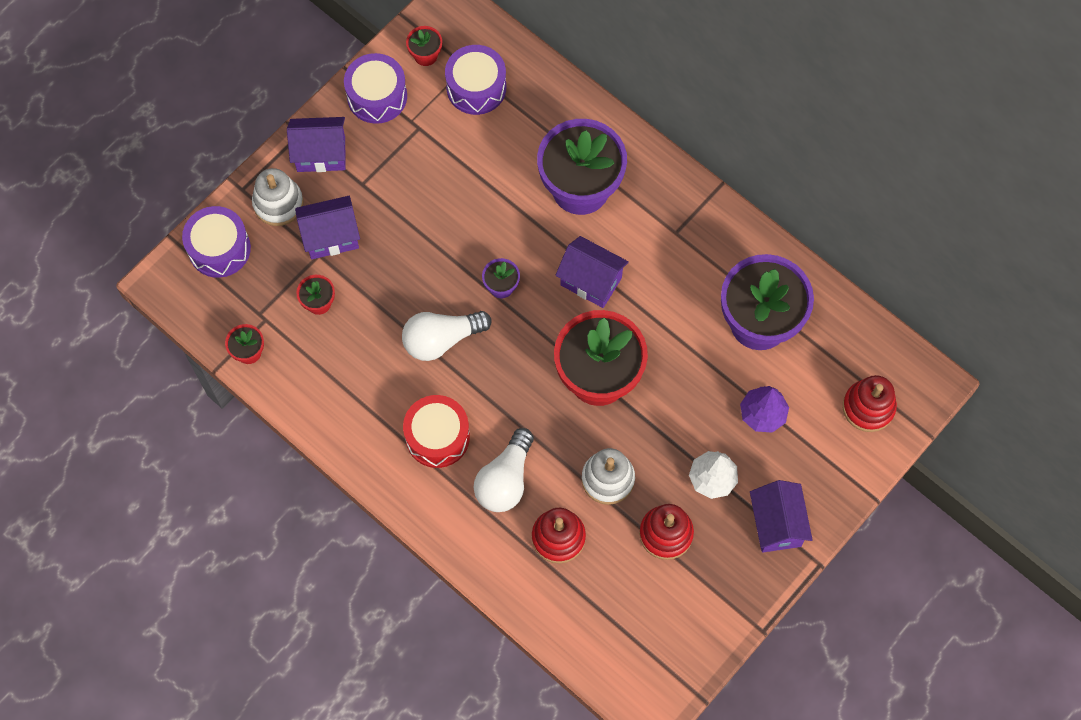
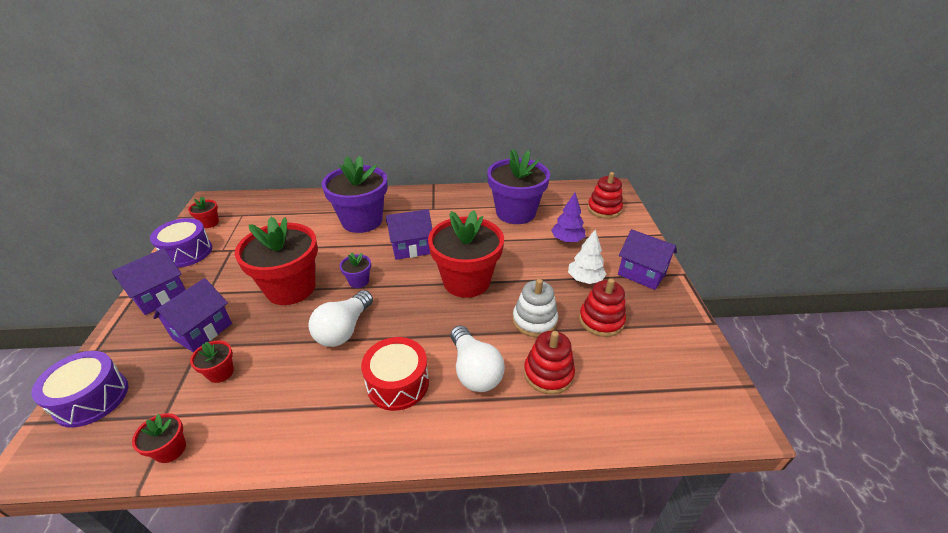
camera: 45 degrees left, 30 degrees down
(278, 203) = (138, 339): white stacking toy -> none
(435, 242) = (291, 288): none -> red flower pot
(476, 87) = (256, 219): purple drum -> none

